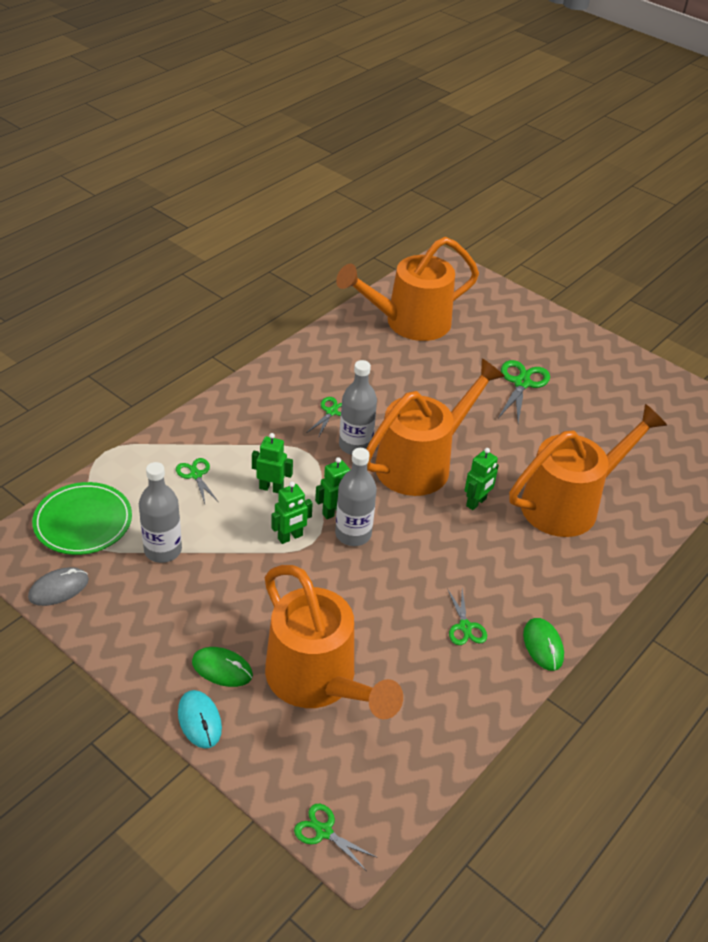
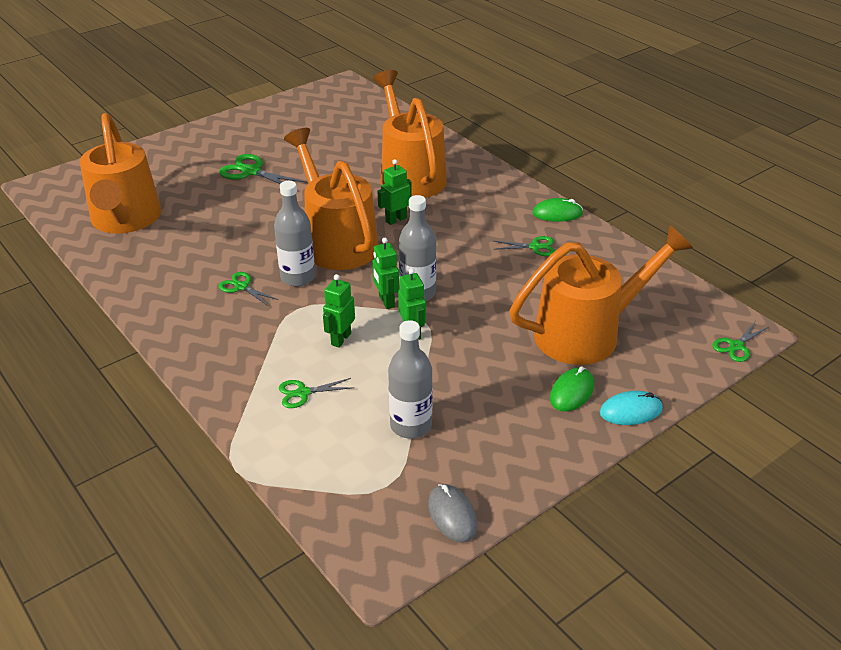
camera: 75 degrees left, 5 degrees down
(83, 521) = (350, 492): green plate -> none
(476, 502) = (396, 219): green robot -> green robot turned 90 degrees counterclockwise

